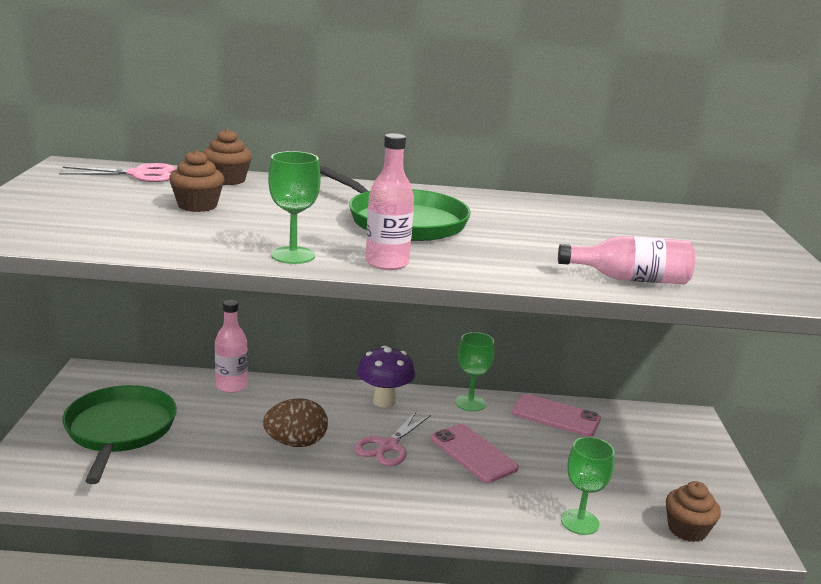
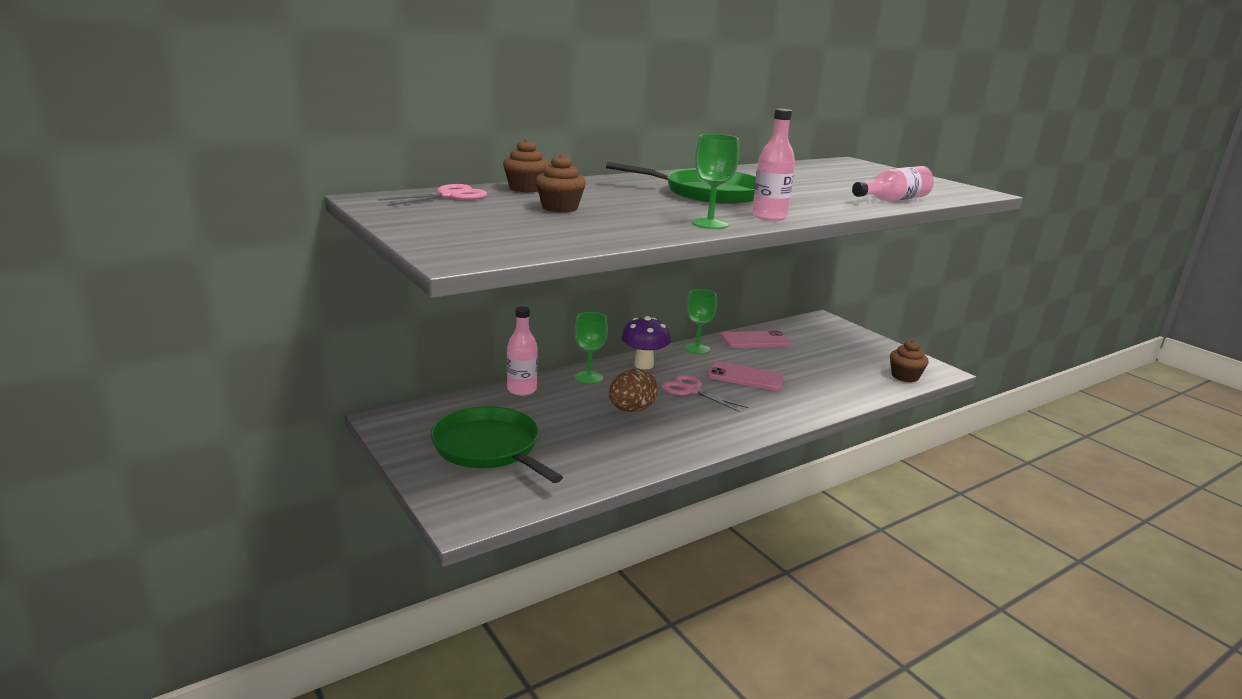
camera: 35 degrees left, 0 degrees up
(388, 446) = (691, 390): pink scissors -> pink scissors turned 135 degrees clockwise
(579, 522) = (854, 392): green goblet -> green goblet (589, 377)

